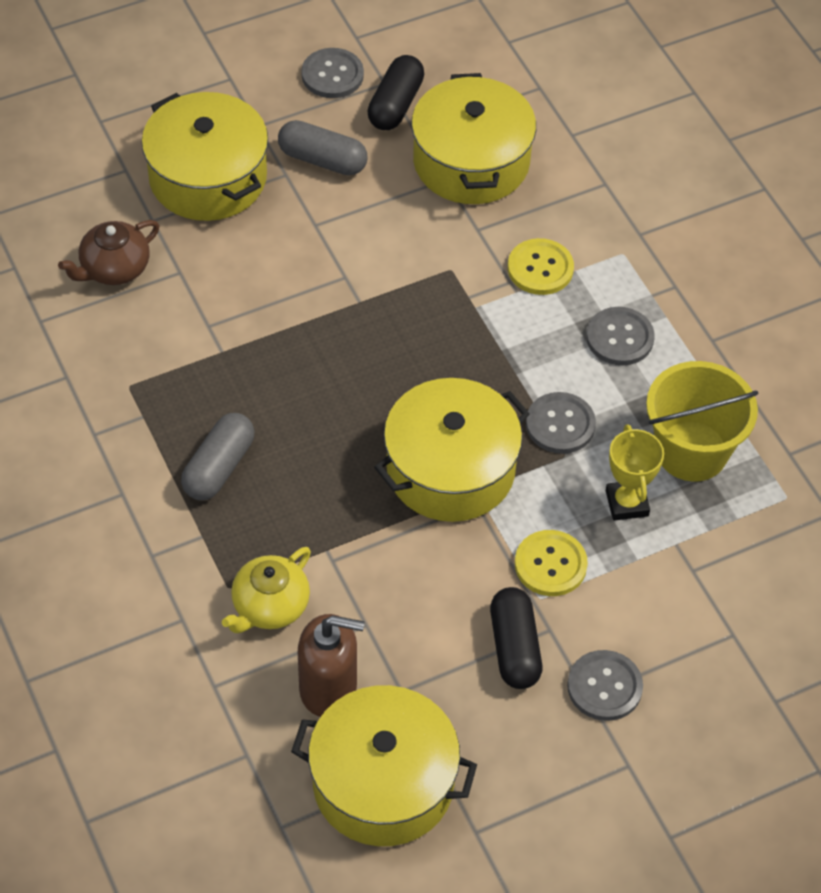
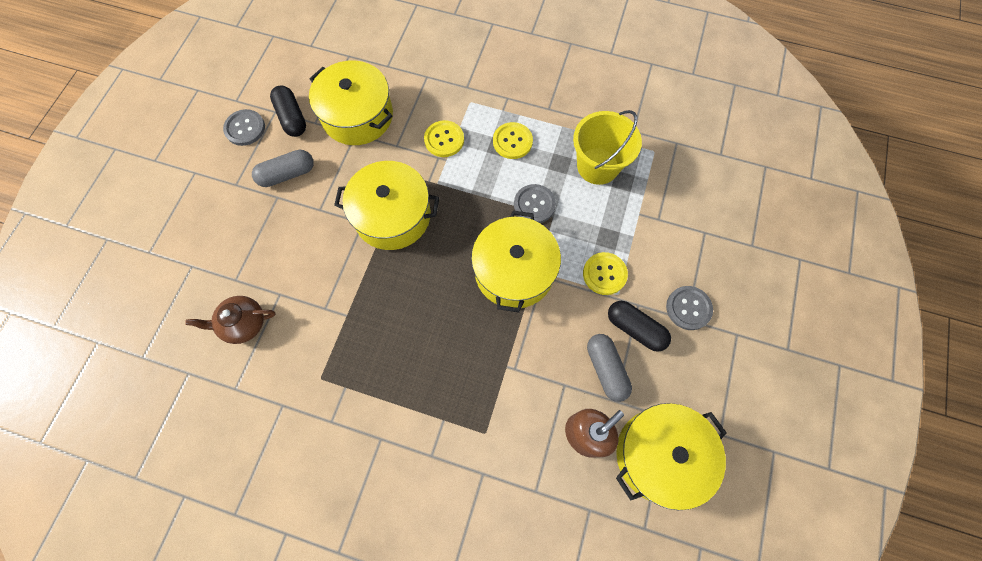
camera: 45 degrees left, 15 degrees up
(114, 268) = (243, 323): brown teapot -> brown teapot turned 75 degrees clockwise
(208, 177) = (239, 232): yellow pot -> yellow pot (392, 215)
(219, 467) = (411, 376): grey capsule -> grey capsule (606, 369)
(269, 606) = (514, 422): yellow teapot -> none
(620, 338) = (512, 141): grey button -> yellow button
(627, 503) = (600, 214): yellow trophy -> none

